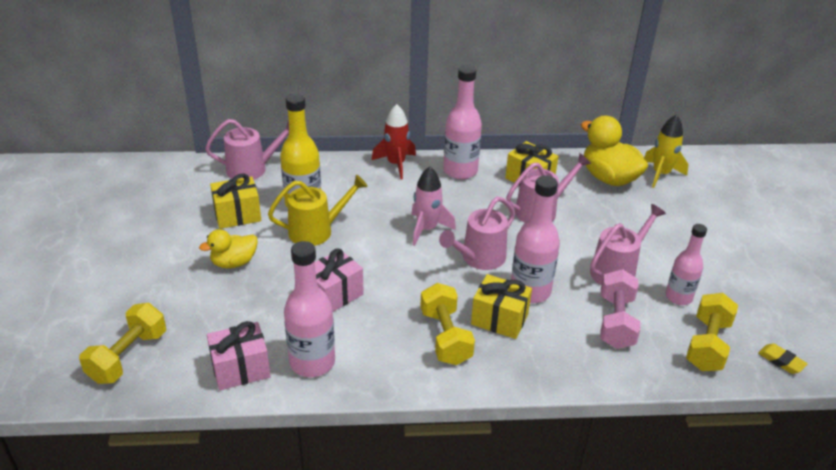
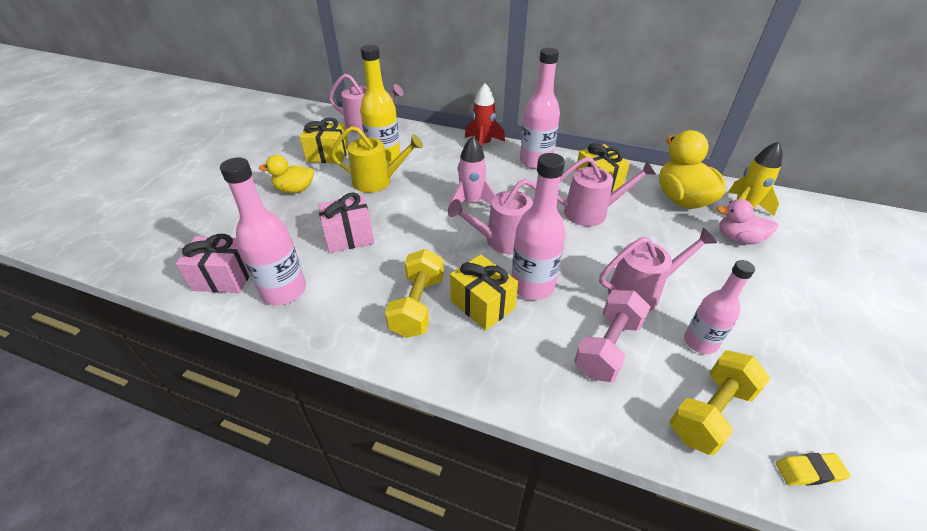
camera: 25 degrees right, 5 degrees up
(128, 356) = (156, 240): yellow dumbbell -> none
(668, 203) = (738, 238): none -> pink duck
(781, 361) = (809, 471): yellow eraser -> yellow eraser turned 75 degrees counterclockwise

